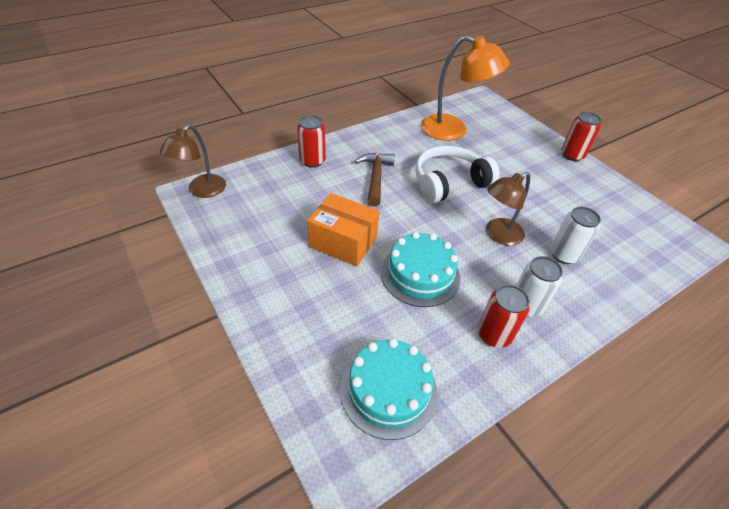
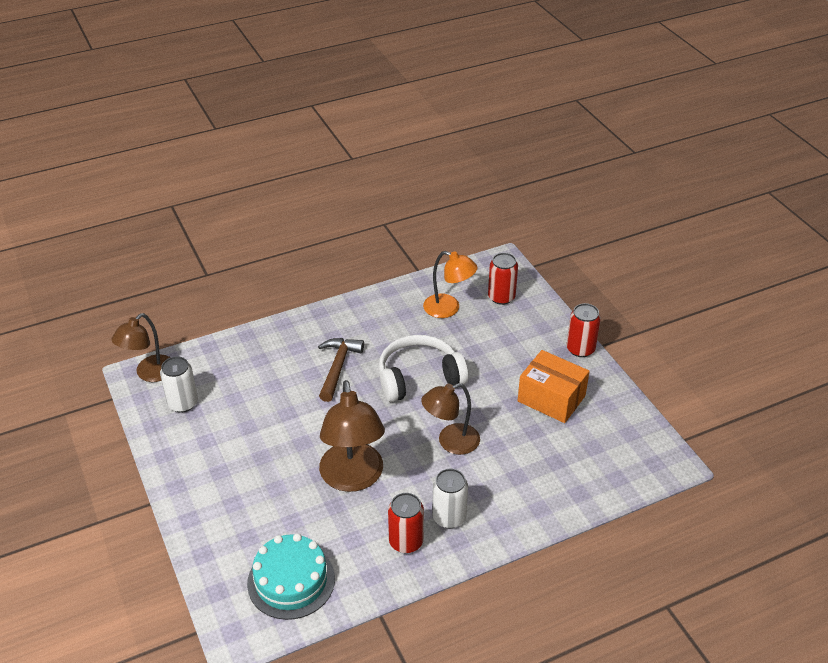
camera: 10 degrees right, 5 degrees down
(312, 161) = (273, 343): red can -> red can (501, 297)
(343, 242) = (284, 439): orange box -> orange box (551, 398)
(420, 274) = (353, 478): turquoise cake -> brown lamp
(453, 130) = (448, 309): orange lamp -> orange lamp, size x0.66
(564, 254) = (513, 468): white can -> white can (183, 403)

